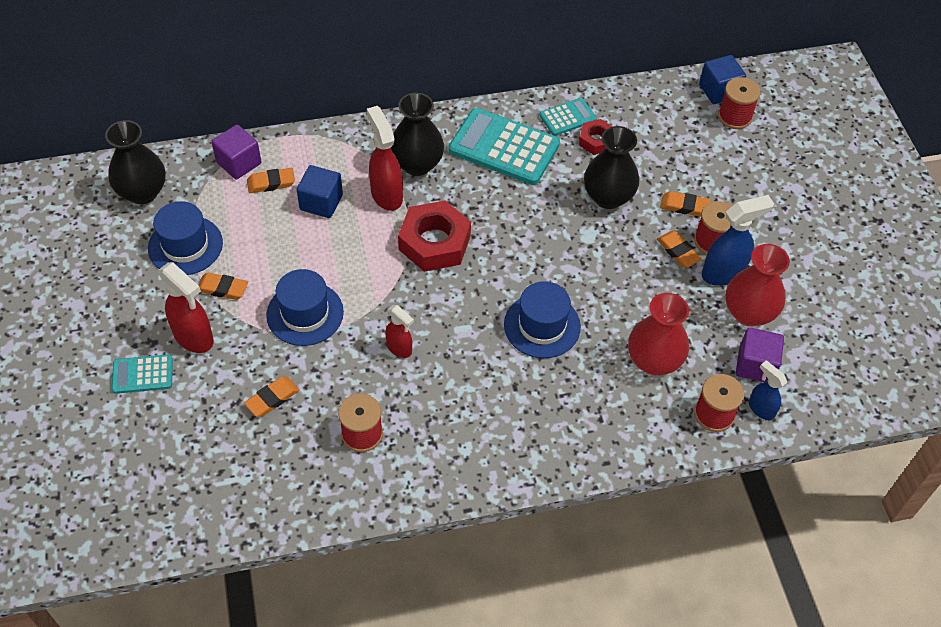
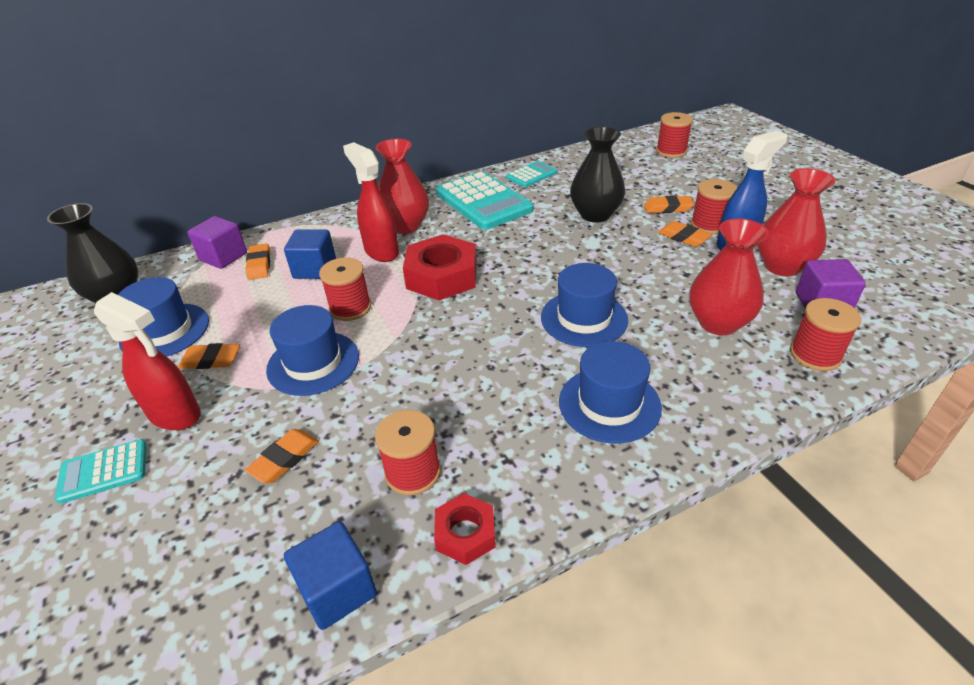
camera: 10 degrees left, 15 degrees down
(271, 183) = (259, 265): orange eraser -> orange eraser turned 75 degrees counterclockwise
(345, 260) = (350, 308): none -> red spool
(399, 348) = (433, 372): red spray bottle -> none
(417, 164) = (405, 226): black vase -> red vase
(504, 147) = (483, 202): turquoise calculator -> turquoise calculator turned 135 degrees counterclockwise
(526, 415) = (609, 404): none -> blue hat
(596, 141) = (564, 183): red nut -> red nut (465, 533)
(719, 91) = (648, 141): blue cube -> blue cube (337, 589)
(761, 409) = (859, 339): blue spray bottle -> none

